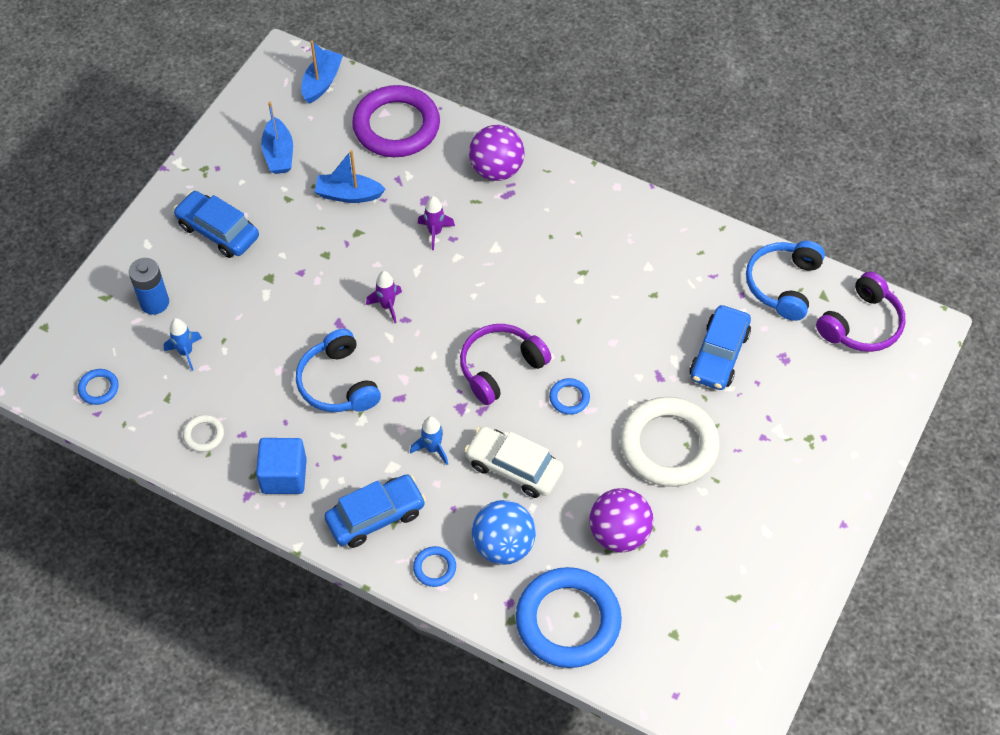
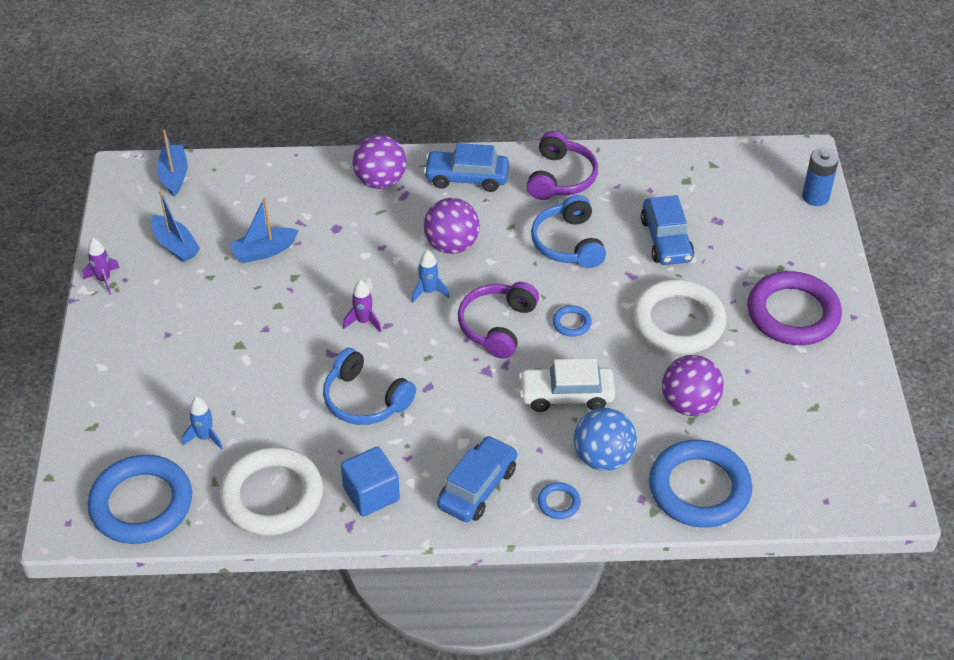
camera: 30 degrees left, 10 degrees down
(98, 388) = (141, 504): blue ring -> blue ring, size x2.40
(154, 302) = (144, 410): blue battery -> blue battery (815, 197)
(204, 435) = (272, 496): white ring -> white ring, size x2.40
(218, 231) = (163, 328): blue car -> blue car (467, 178)
(396, 126) = (267, 183): purple ring -> purple ring (793, 313)
(432, 449) = (487, 412): blue rocket -> blue rocket (429, 292)
(435, 232) = (363, 249): purple rocket -> purple rocket (104, 280)
(516, 266) = (452, 245): none -> purple ball
(783, 285) = (676, 169): blue headphones -> blue headphones (568, 243)
(861, 324) = (756, 172): purple headphones -> purple headphones (560, 178)

